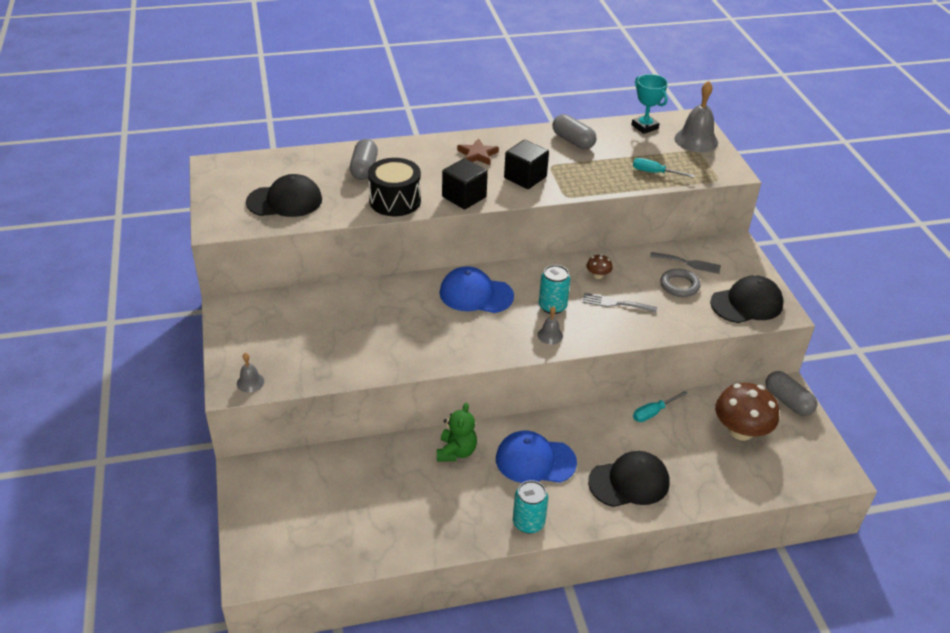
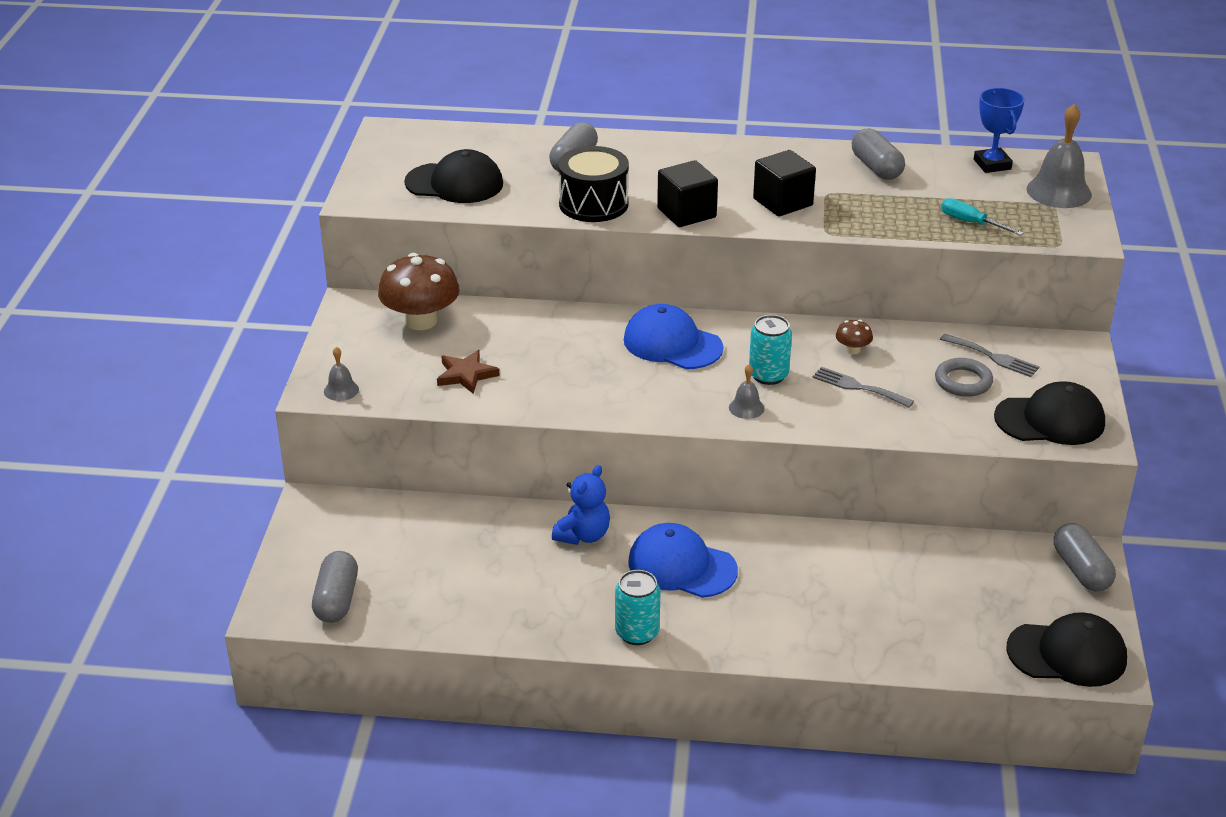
camera: 20 degrees right, 5 degrees down
(297, 551) = (336, 600): none -> grey capsule
(456, 452) = (583, 535): green teddy bear -> blue teddy bear
(477, 155) = (733, 166): brown star -> brown star (466, 375)
(629, 482) = (796, 617): black cap -> black cap (1067, 654)
(644, 127) = (992, 164): turquoise trophy -> blue trophy
(653, 413) = (874, 545): turquoise screwdriver -> none
(741, 431) = (990, 591): brown mushroom -> brown mushroom (421, 321)

